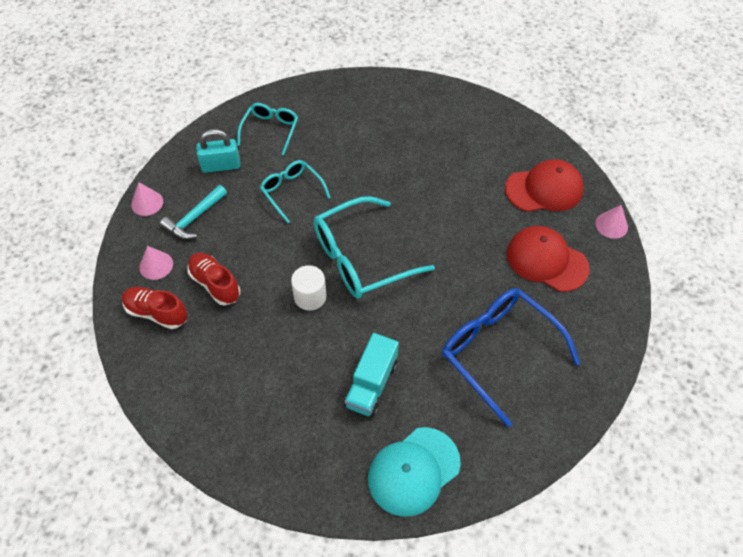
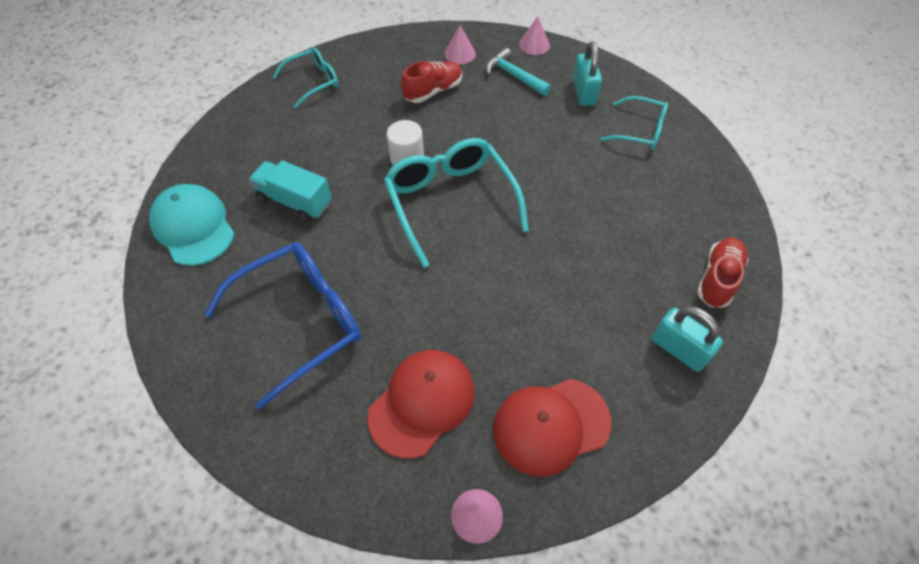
camera: 95 degrees right, 0 degrees up
(157, 312) = (408, 56): red shoe -> red shoe (718, 279)
(292, 192) = (547, 147): turquoise glasses -> turquoise glasses (313, 82)
(474, 123) = (678, 349): none -> turquoise padlock
(544, 189) = (551, 426): red cap -> red cap turned 75 degrees clockwise

